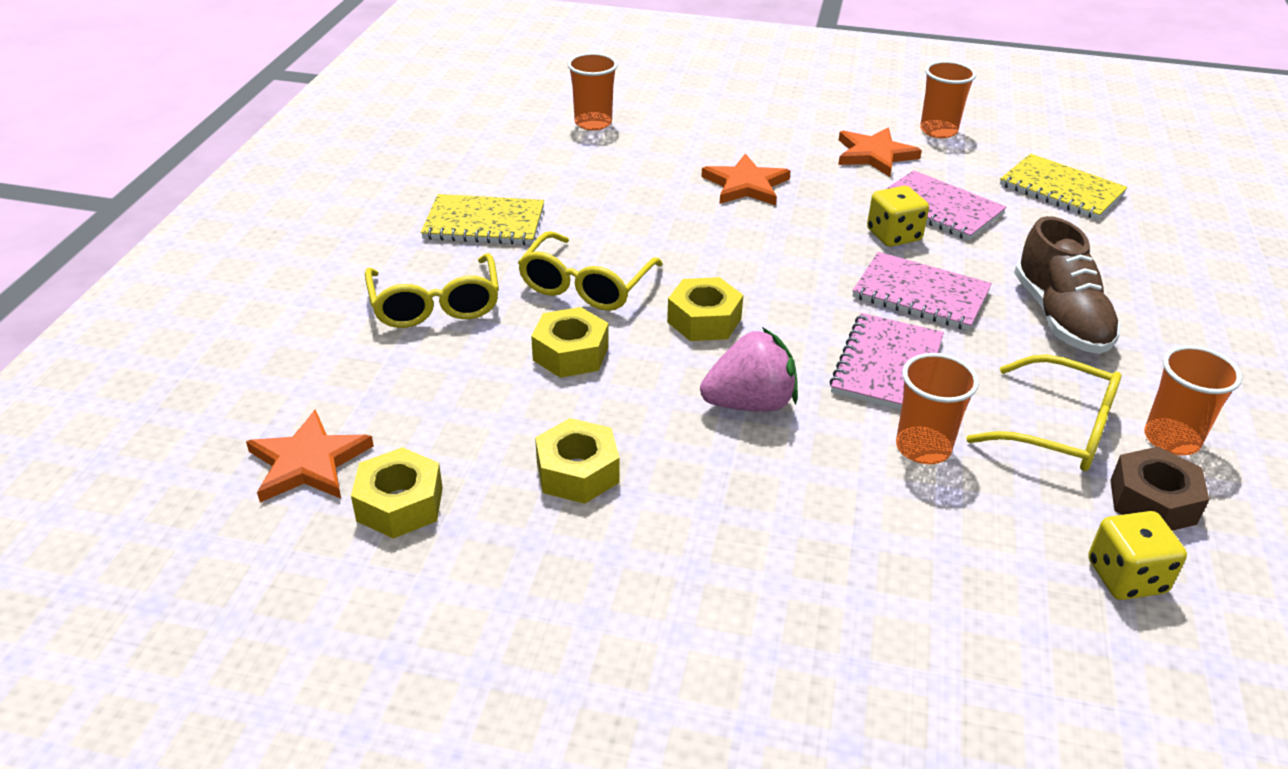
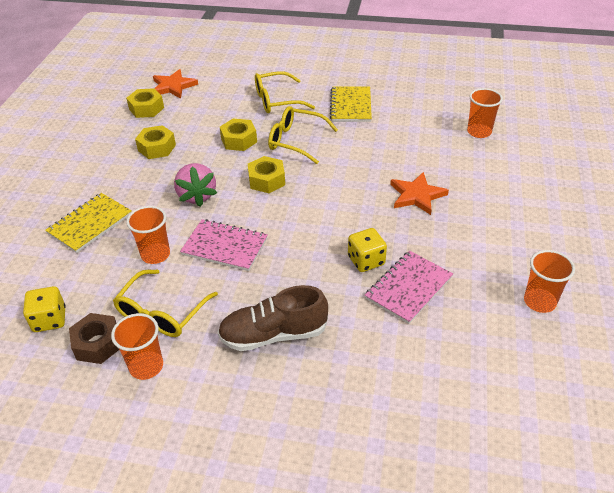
camera: 90 degrees right, 5 degrees up
(874, 155) = (481, 259): orange star -> none
(920, 294) = (296, 267): pink notebook -> none
(1061, 190) = (458, 370): yellow notebook -> yellow notebook (90, 224)

